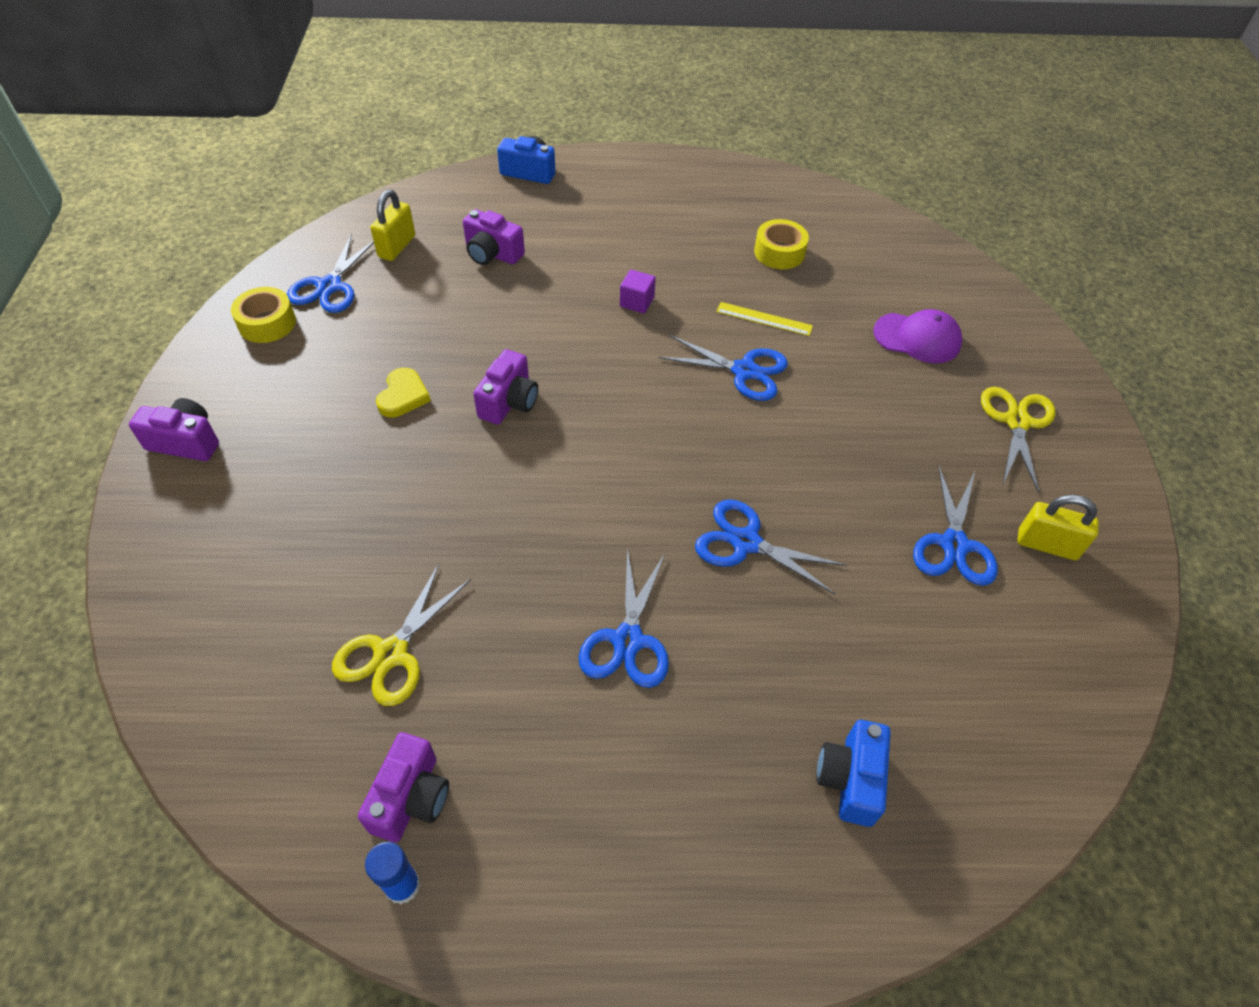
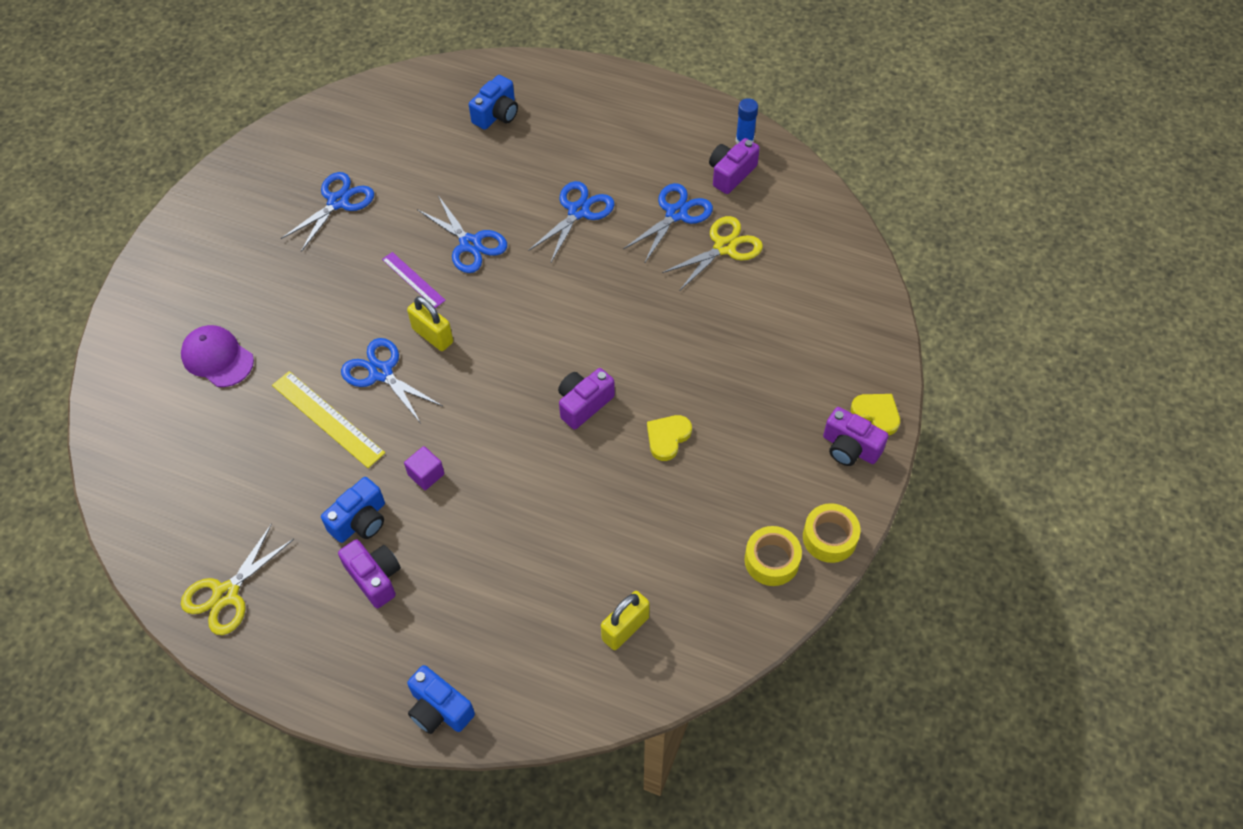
camera: 155 degrees left, 5 degrees up
(151, 487) = (876, 414): none -> yellow heart
(329, 286) = (705, 591): blue scissors -> blue scissors (676, 214)
(492, 254) = (532, 584): purple camera -> purple camera (375, 577)
(672, 256) = (360, 521): none -> blue camera
(764, 319) = (327, 419): yellow ruler -> yellow ruler, size x1.60
(779, 252) = (256, 491): yellow tape -> yellow tape (829, 537)
(783, 476) = (413, 279): none -> purple ruler
(1017, 422) = (213, 265): yellow scissors -> yellow scissors (226, 594)
(1046, 545) = (280, 184): yellow padlock -> yellow padlock (433, 335)

